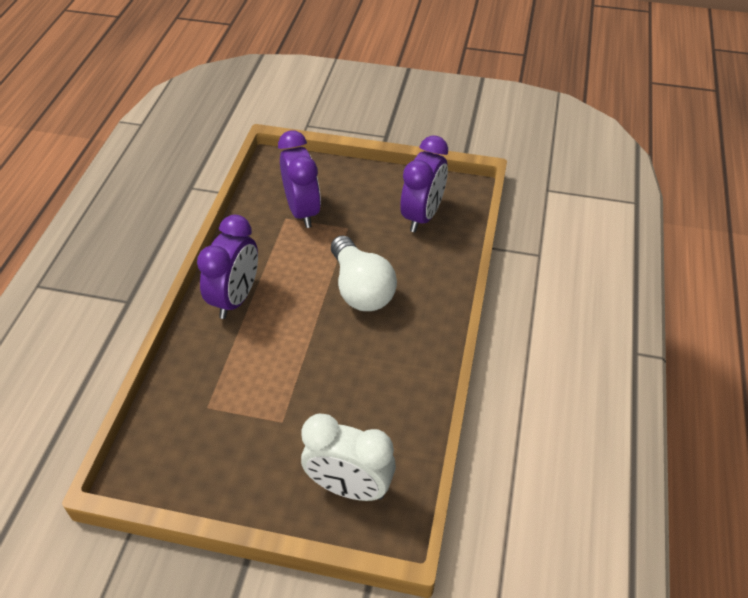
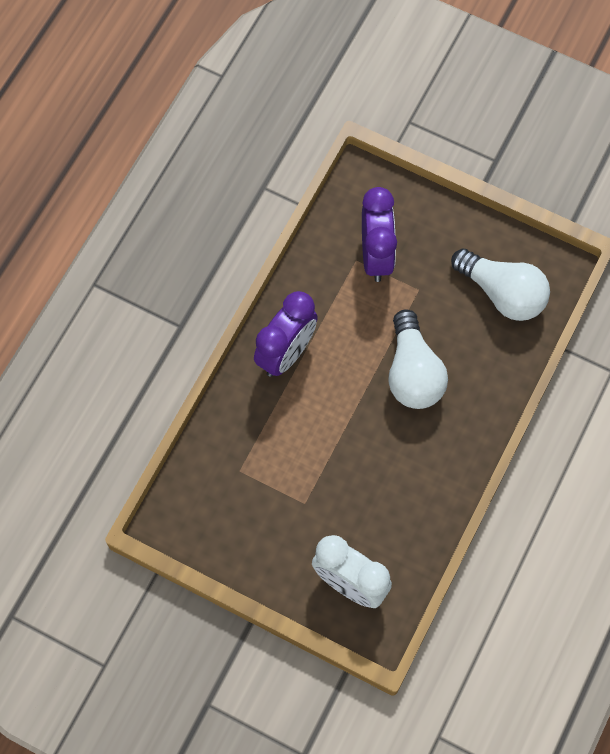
camera: 15 degrees right, 20 degrees up
(422, 216) = (502, 293): purple clock -> white light bulb

